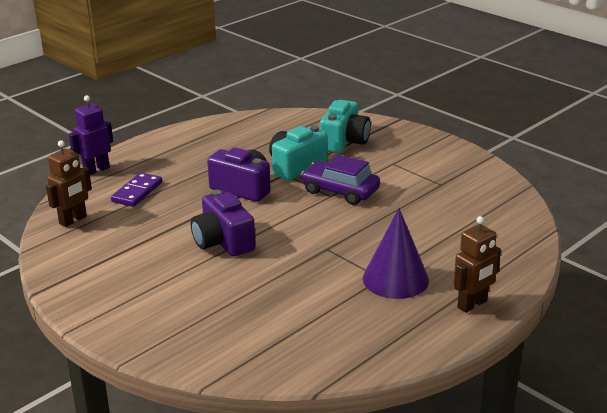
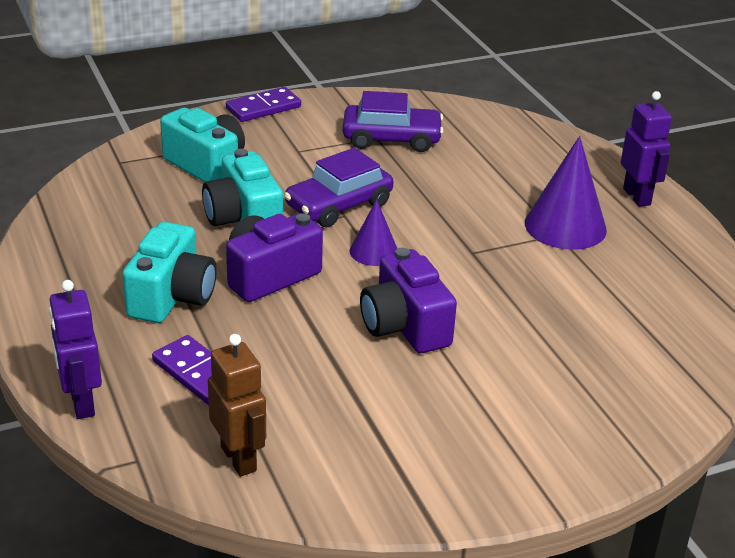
camera: 70 degrees left, 5 degrees up
(201, 167) = (172, 297): none -> turquoise camera
(223, 242) = (405, 326): purple camera -> purple camera turned 75 degrees clockwise
(297, 214) = (374, 251): none -> purple cone
(434, 140) = (263, 108): none -> purple domino
(445, 190) = (391, 139): none -> purple car
(472, 304) = (637, 197): brown robot -> purple robot

